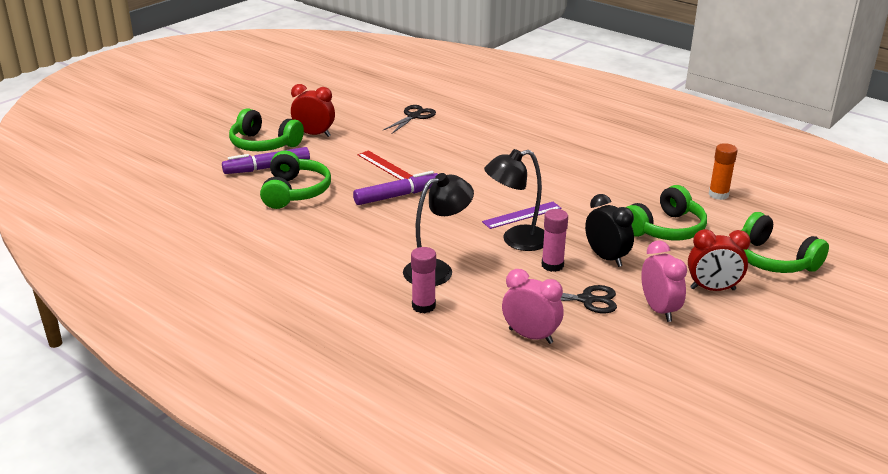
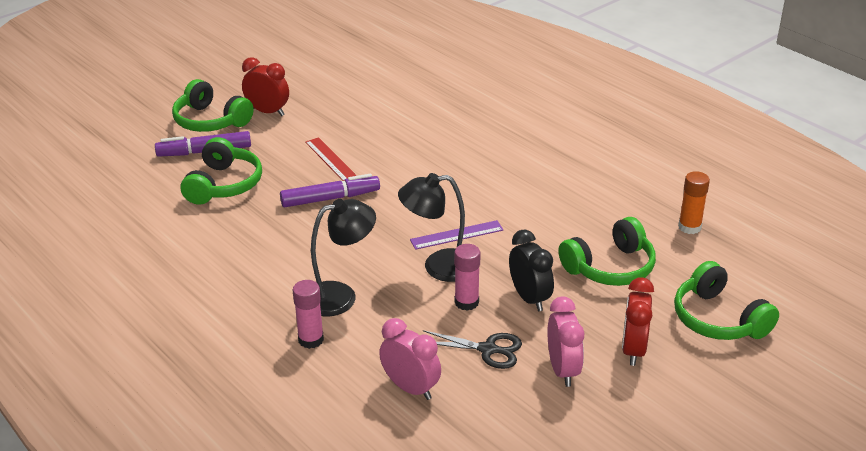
camera: 10 degrees right, 5 degrees up
(414, 116) = (383, 96): black scissors -> none
(712, 289) = (633, 350): red clock -> red clock turned 90 degrees clockwise

